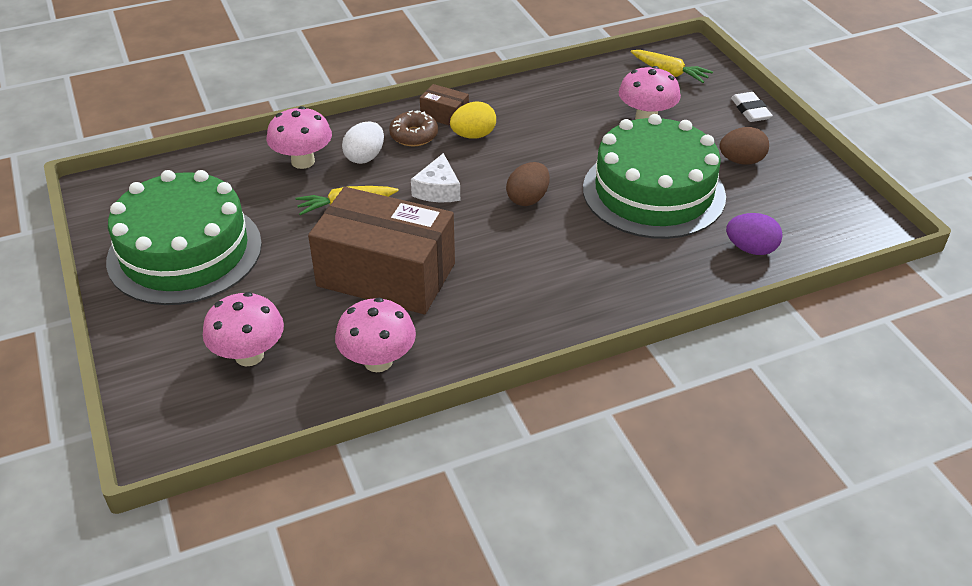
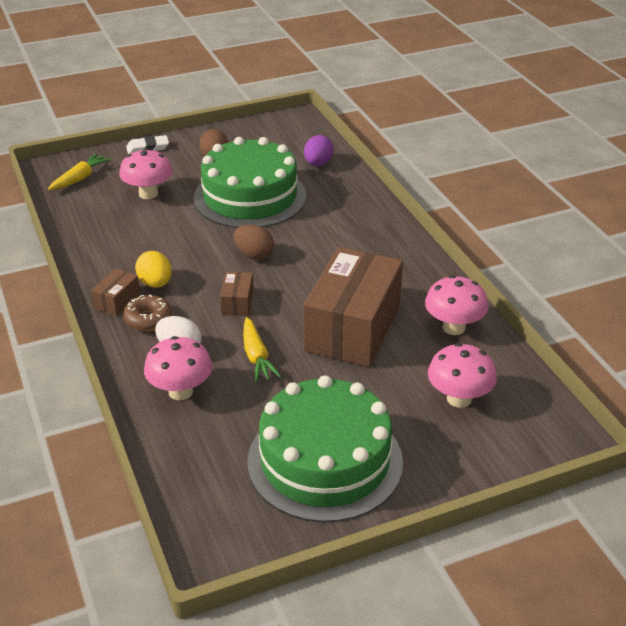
camera: 90 degrees left, 5 degrees down
(438, 190) = (237, 302): white cheese -> brown box

